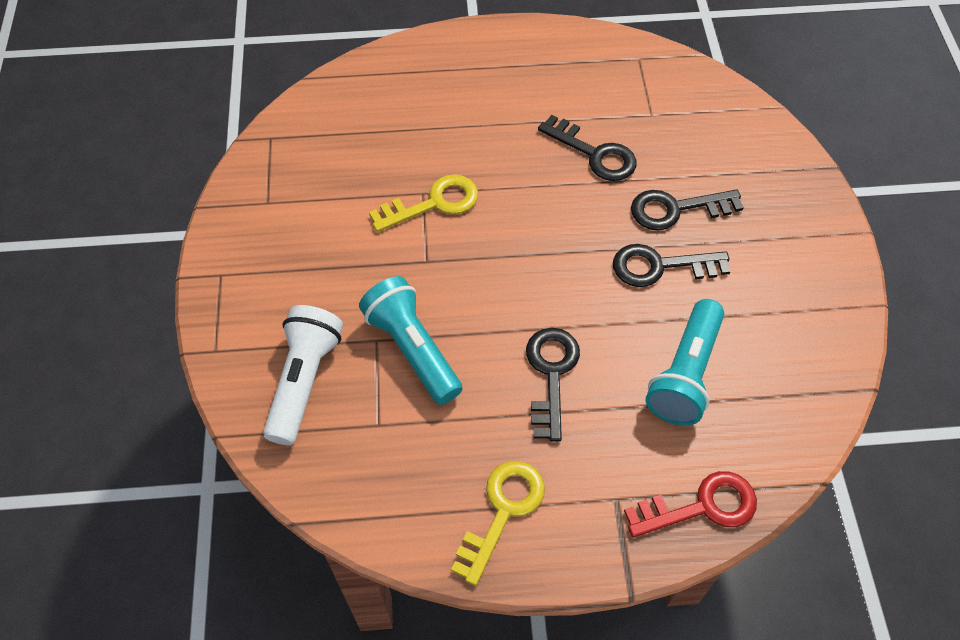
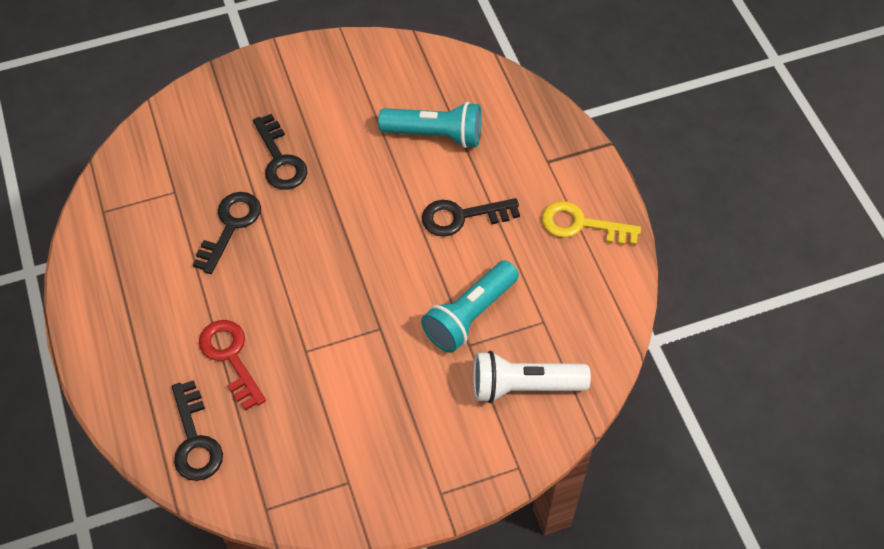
camera: 105 degrees left, 0 degrees up
(433, 203) = (316, 338): yellow key -> none
(660, 266) = (341, 162): black key -> black key (195, 440)
(701, 506) = (535, 113): red key -> red key (230, 357)

